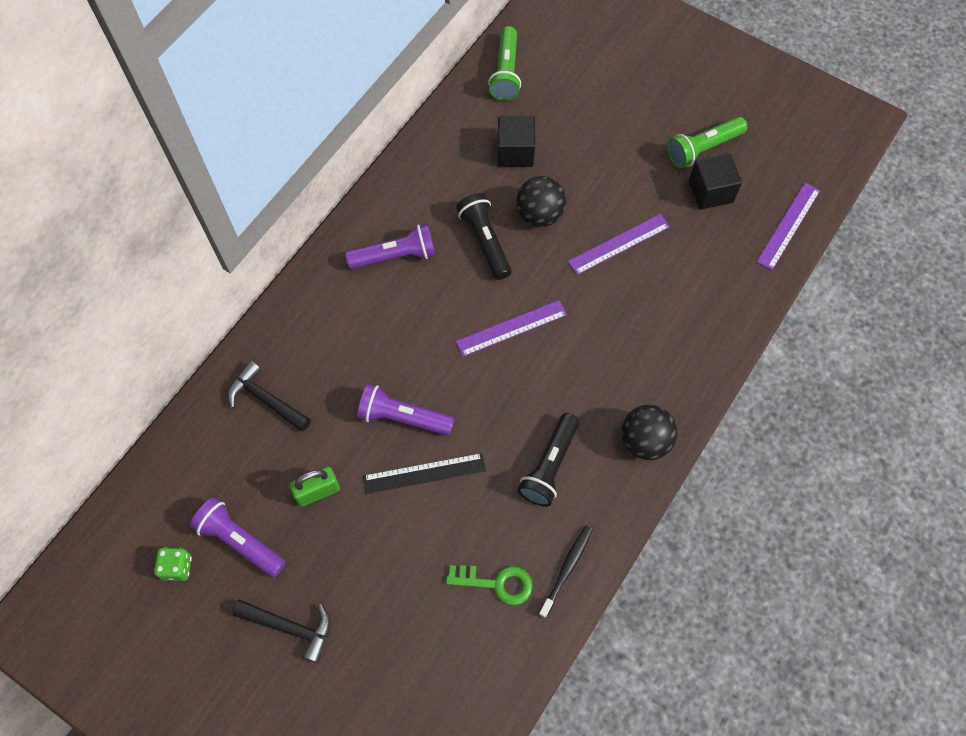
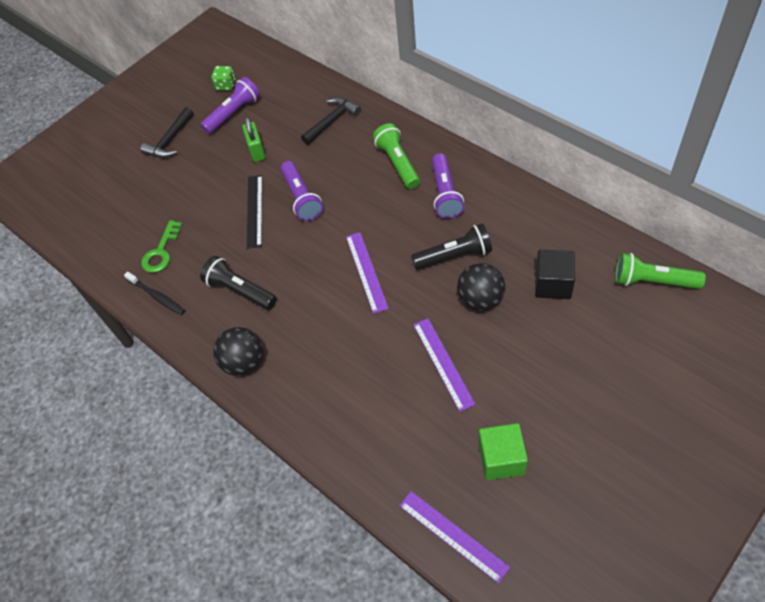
camera: 105 degrees right, 10 degrees down
(403, 417) = (301, 198): purple flashlight -> purple flashlight turned 135 degrees clockwise
(702, 149) = (558, 459): green flashlight -> green flashlight (398, 163)
(710, 191) = (501, 459): black cube -> green cube

